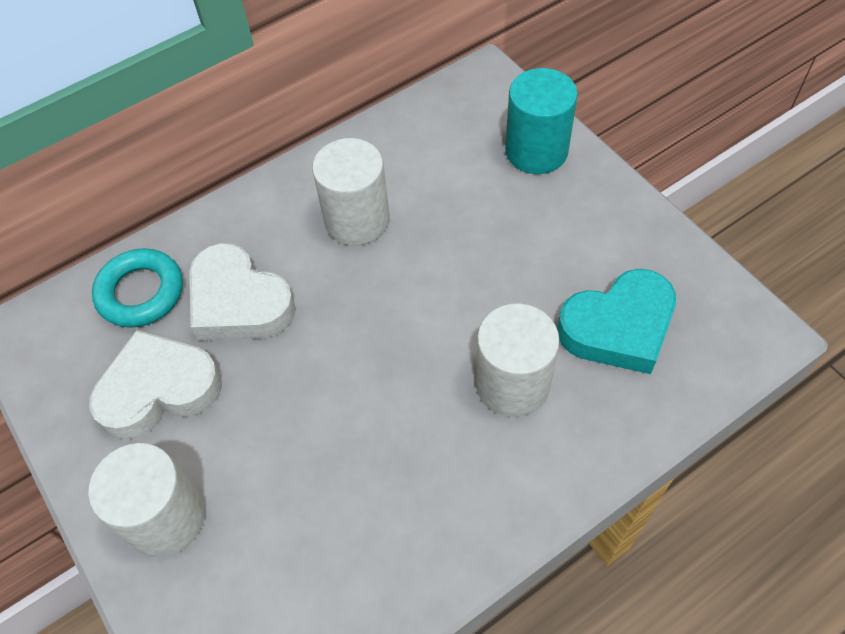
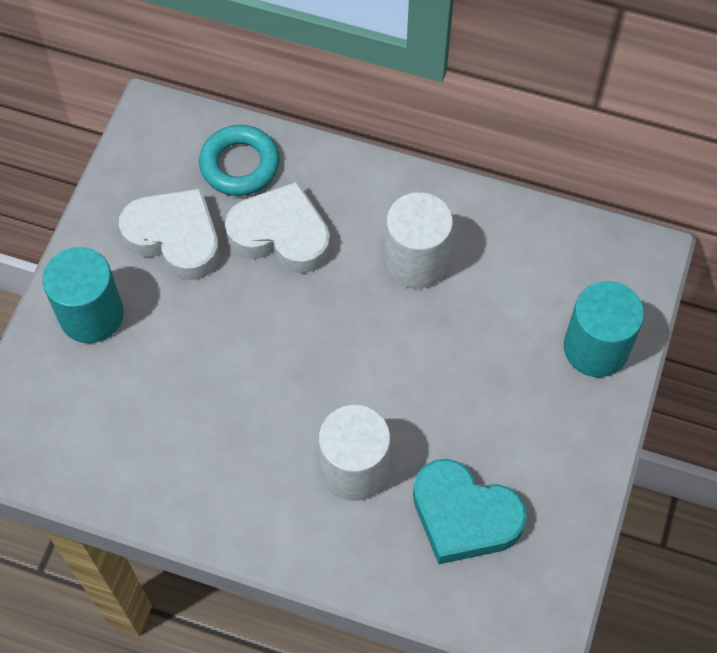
camera: 50 degrees right, 5 degrees up
(166, 518) = (91, 315): white cylinder -> turquoise cylinder
(239, 302) = (281, 235): white heart -> white heart turned 105 degrees clockwise

